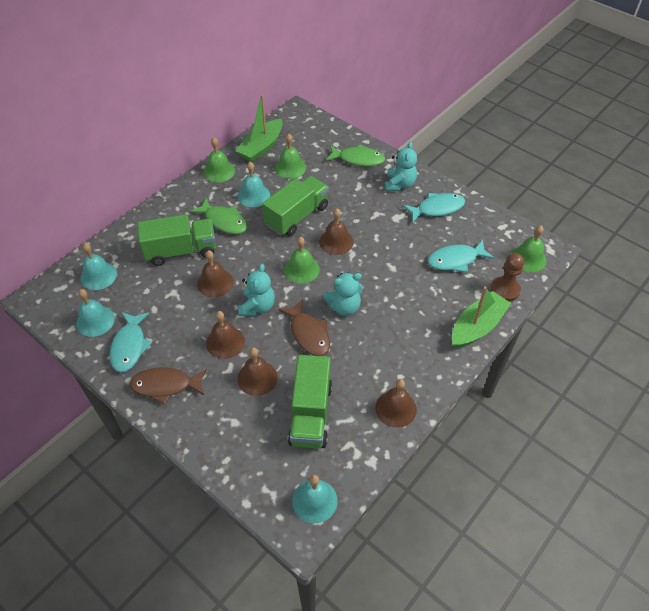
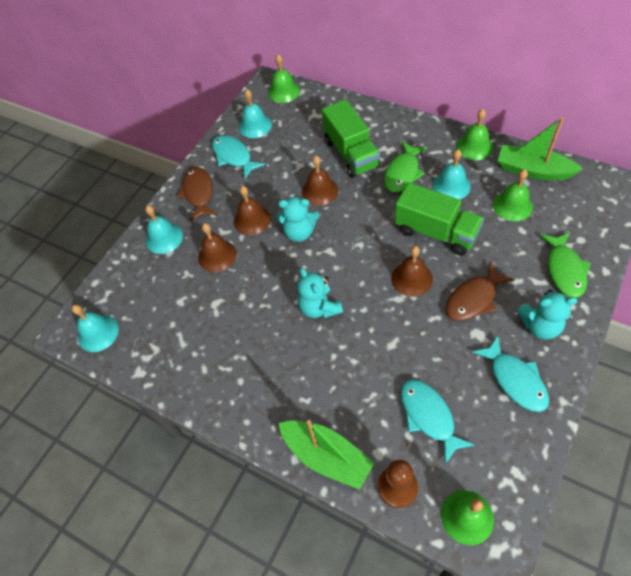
camera: 85 degrees right, 5 degrees up
(98, 276) = (303, 110): turquoise bell -> turquoise bell (164, 238)
(129, 346) = (233, 156): turquoise fish -> turquoise fish turned 60 degrees clockwise
(301, 269) = (359, 256): green bell -> green bell (284, 91)
(309, 334) = (276, 284): brown fish -> brown fish (474, 299)
(310, 413) = (184, 308): green truck -> none
(395, 408) = (200, 383): brown bell -> none

